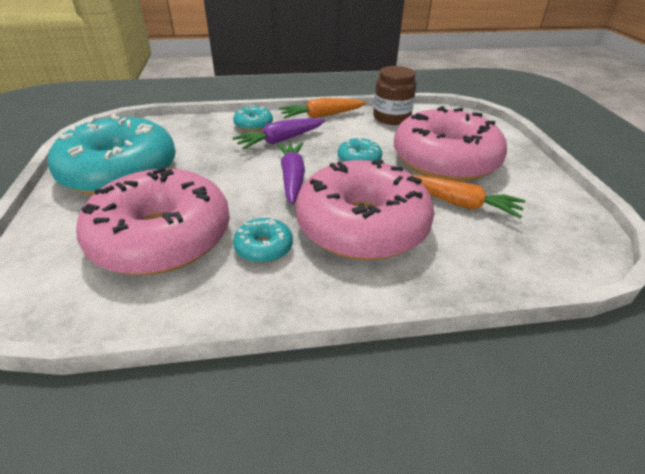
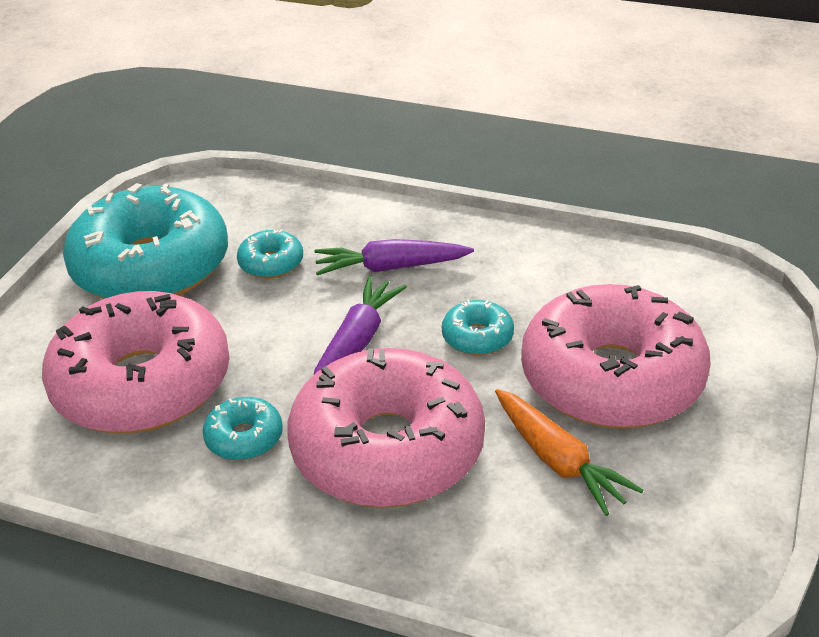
camera: 30 degrees right, 0 degrees up
(253, 125) = (373, 226): turquoise donut -> turquoise donut (271, 263)
(322, 116) = (491, 233): orange carrot -> none
(391, 118) = (604, 267): brown jar -> none

